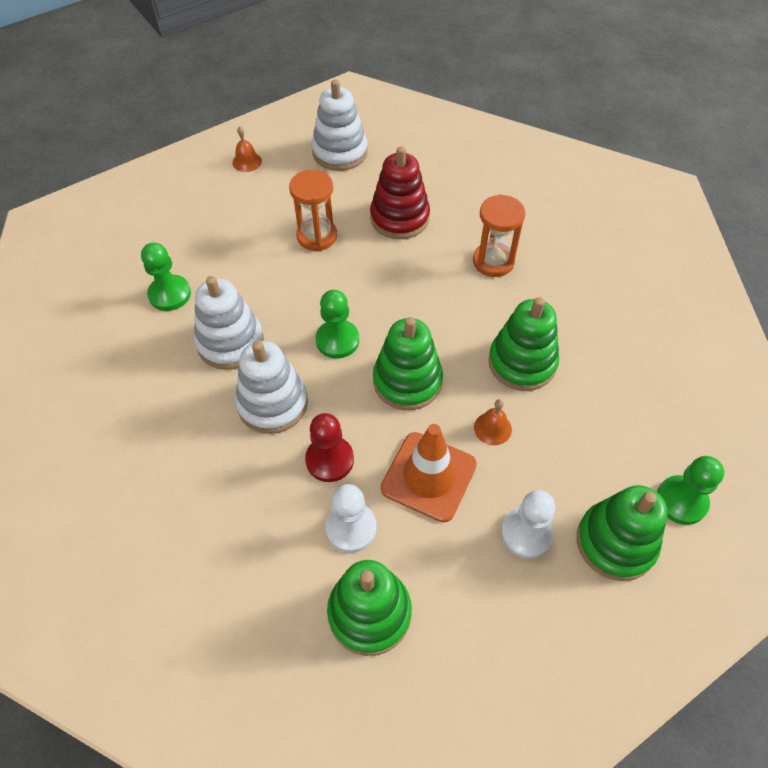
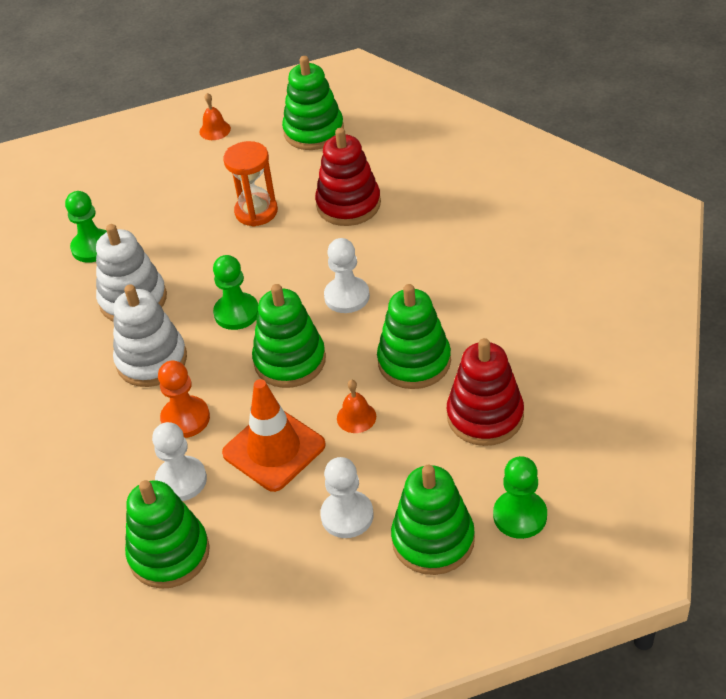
camera: 20 degrees right, 10 degrees down
(329, 460) = (185, 418): red pawn -> orange pawn
(340, 152) = (314, 131): white stacking toy -> green stacking toy
(434, 308) = (347, 296): none -> white pawn
(493, 261) = (428, 260): orange hourglass -> none
(607, 406) = (485, 416): none -> red stacking toy

